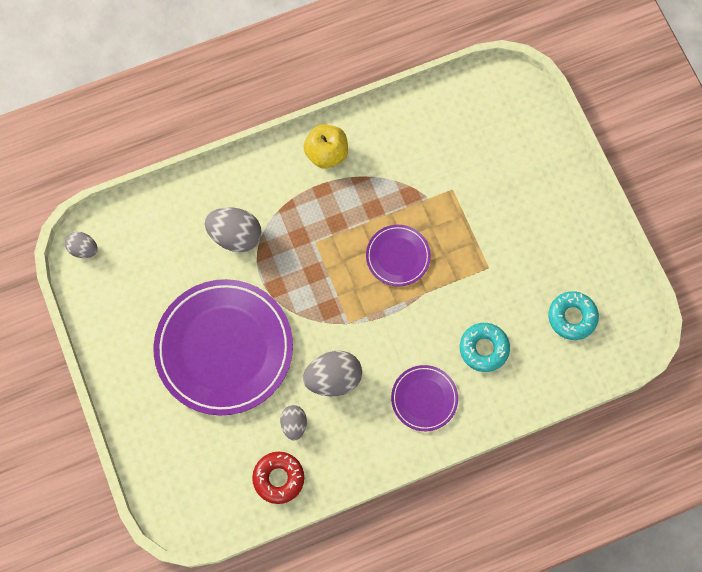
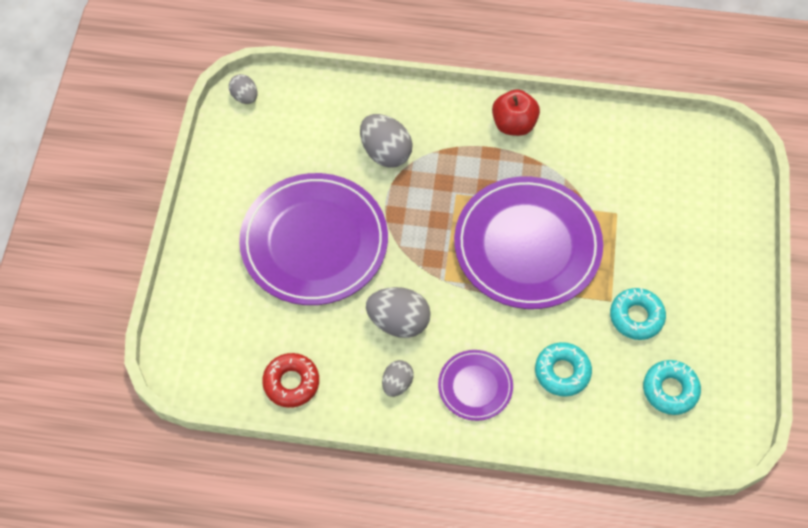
camera: 30 degrees right, 10 degrees down
(294, 424) = (336, 342): grey egg -> grey egg (397, 383)
(326, 154) = (514, 124): yellow apple -> red apple
(398, 256) = (527, 246): purple plate -> purple plate, size x2.09
(515, 270) = (636, 317): none -> turquoise donut

